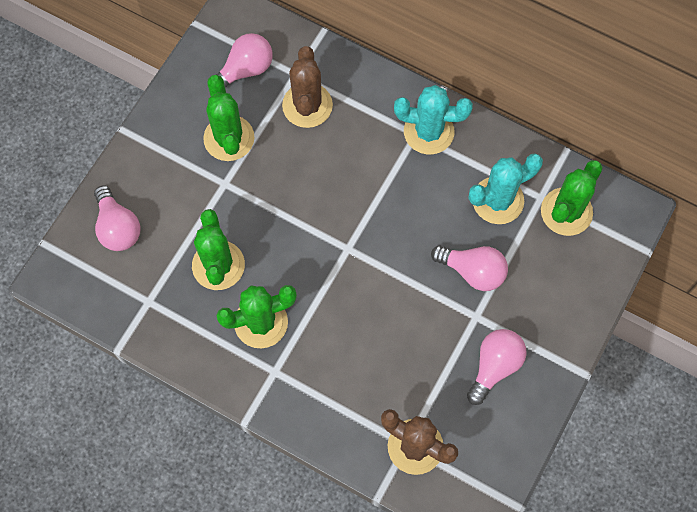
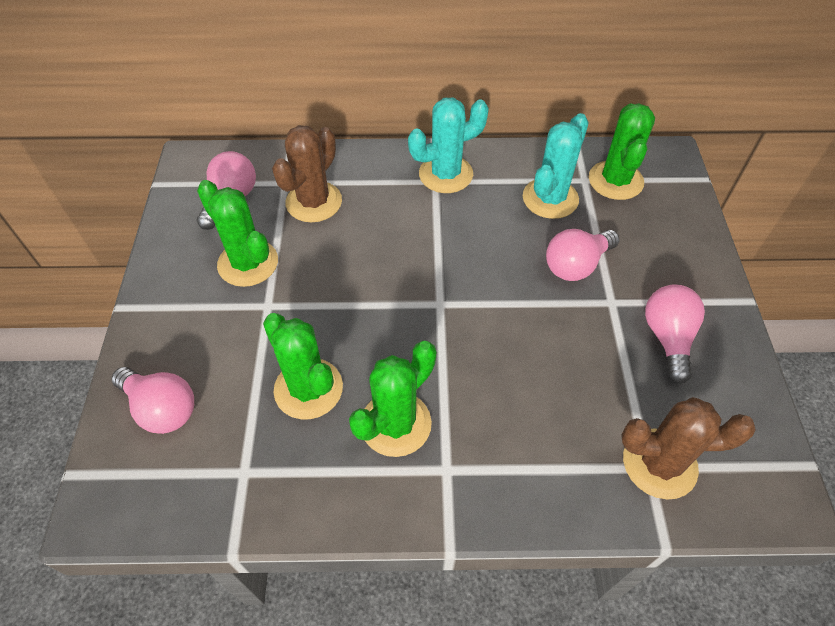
camera: 30 degrees left, 15 degrees down
(307, 105) = (314, 202): brown cactus -> brown cactus turned 60 degrees clockwise
(472, 271) = (576, 265): pink light bulb -> pink light bulb turned 150 degrees clockwise

